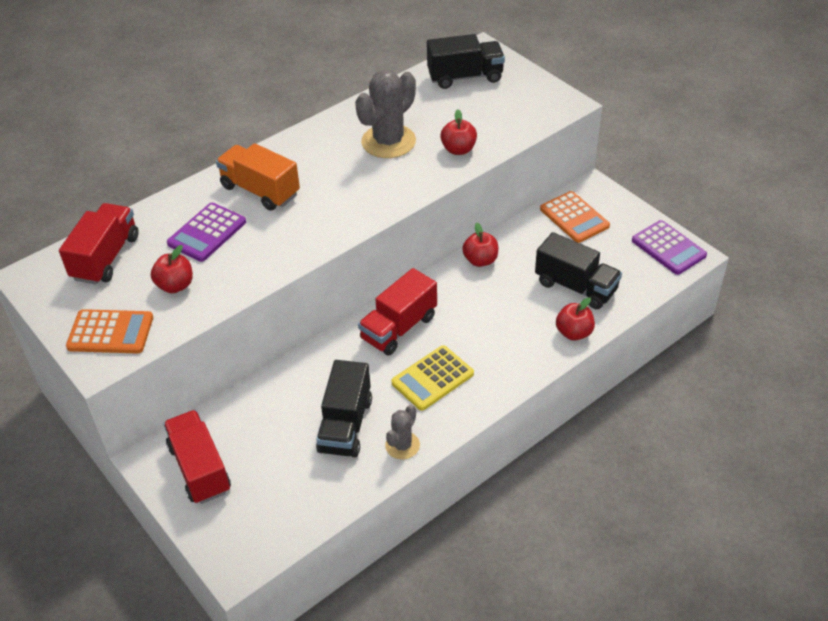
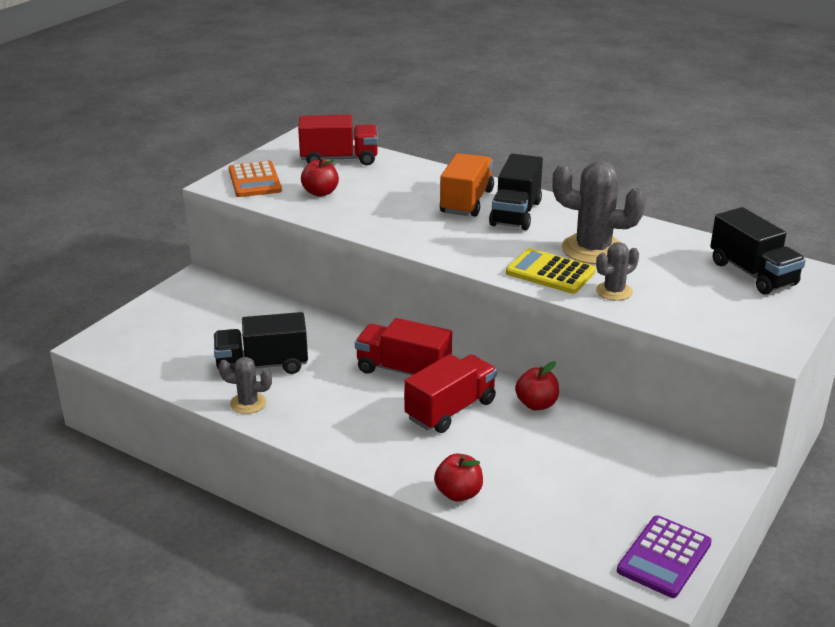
camera: 70 degrees right, 15 degrees down
(200, 469) = (190, 304): red truck -> red truck (451, 410)
(207, 233) = (394, 191): purple calculator -> none
(432, 378) = (343, 405): yellow calculator -> yellow calculator (550, 272)
(458, 149) = (614, 291): red apple -> grey cactus
(574, 217) = (662, 463): orange calculator -> none
(576, 286) = (537, 483): black truck -> black truck (515, 213)

